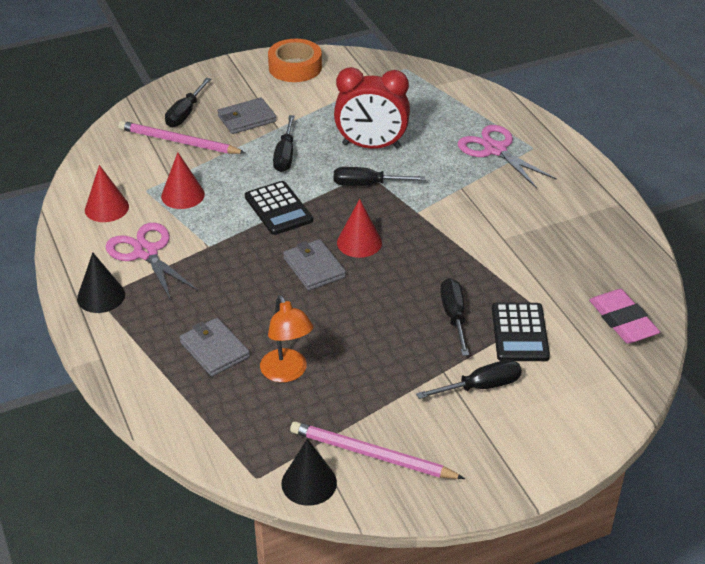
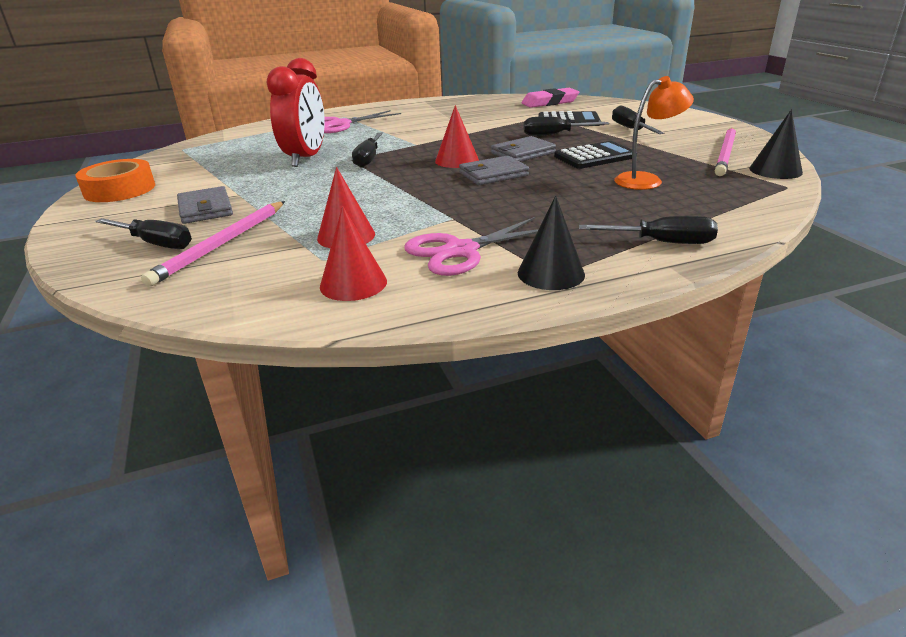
camera: 85 degrees left, 10 degrees down
(214, 350) = (627, 208): grey wallet -> grey wallet (523, 153)
(278, 209) = (393, 190): black calculator -> black calculator (595, 156)
(285, 155) = (297, 189): black screwdriver -> black screwdriver (661, 242)

